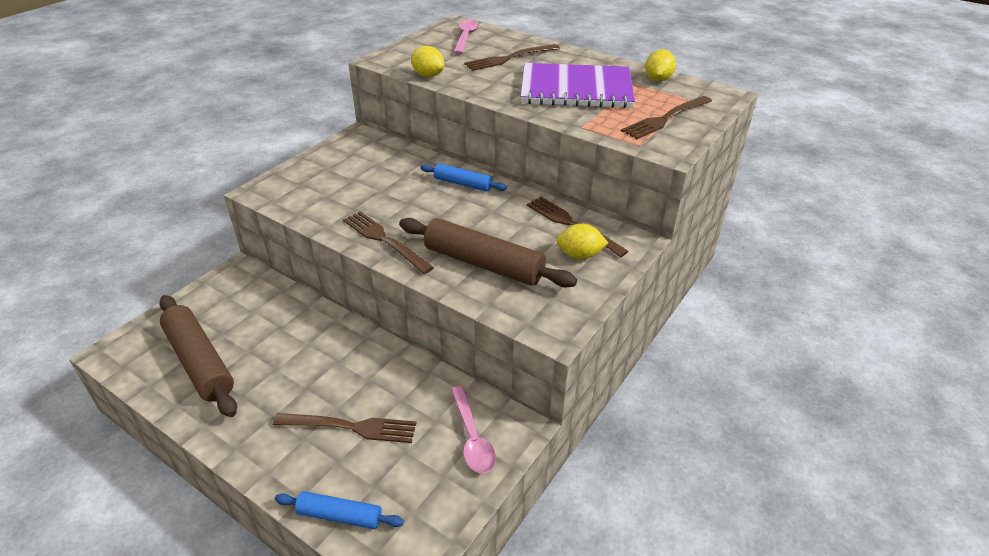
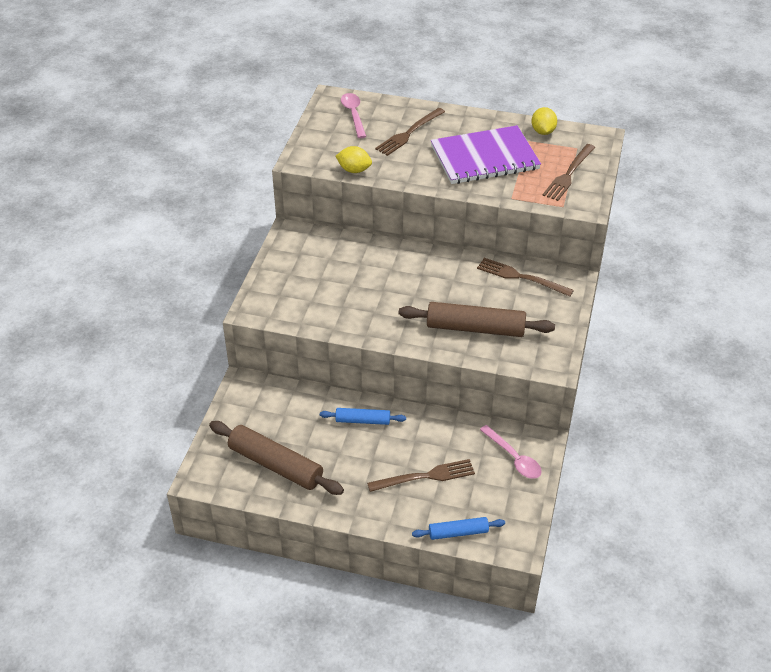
camera: 20 degrees left, 5 degrees up
(384, 240) = (387, 328): brown fork -> none
(463, 184) = (414, 260): blue rolling pin -> blue rolling pin (363, 420)
(580, 255) = (540, 302): yellow lemon -> none

